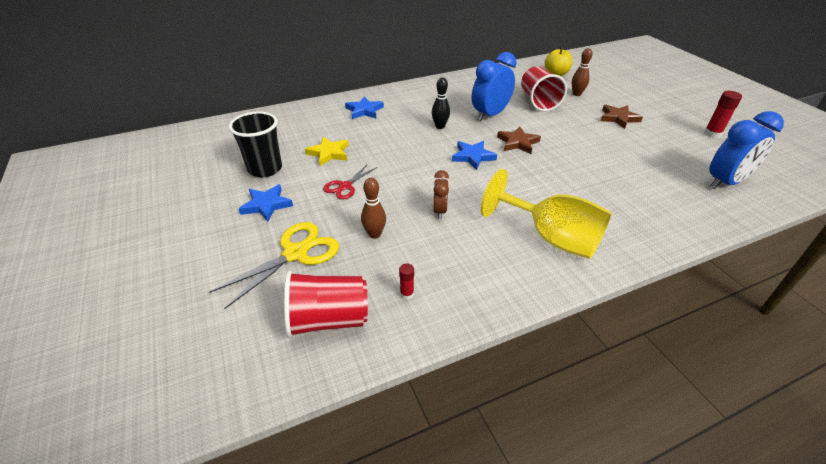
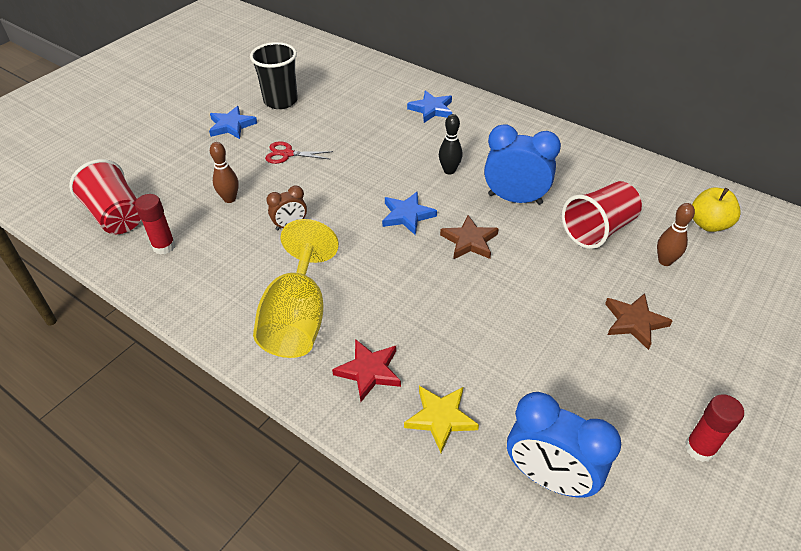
camera: 60 degrees right, 5 degrees up
(295, 253) = (180, 168): yellow scissors -> none
(329, 153) = (333, 122): yellow star -> yellow star (441, 418)
(407, 294) = (164, 246): red glue stick -> red glue stick, size x1.71
(620, 220) = (369, 371): none -> red star

